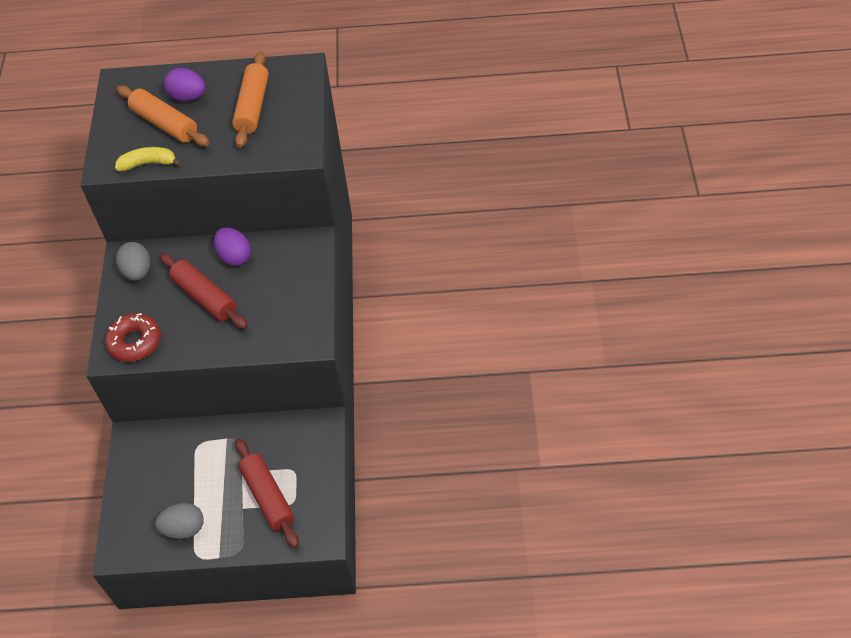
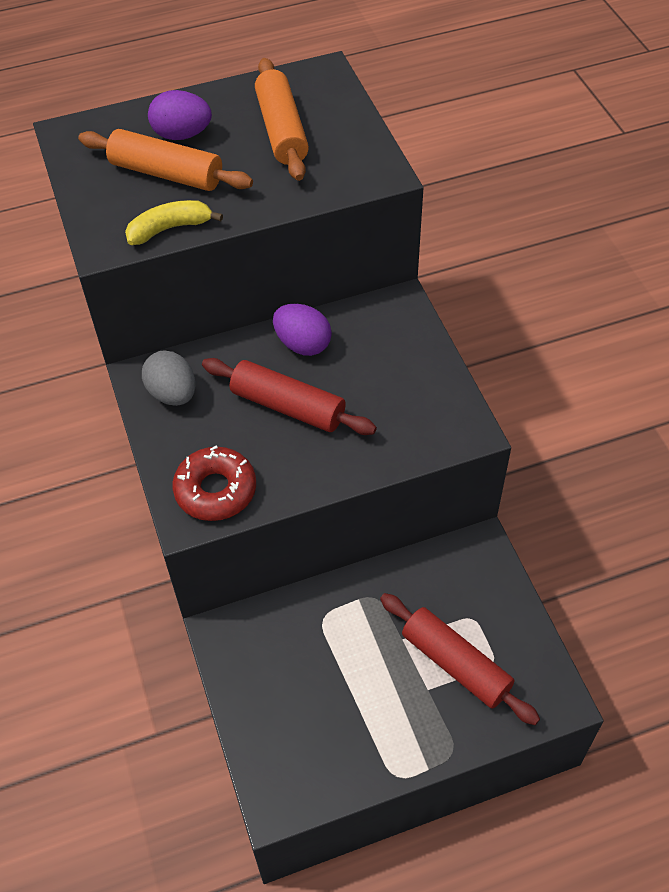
camera: 20 degrees left, 0 degrees up
(184, 528) = (358, 741): grey egg -> none

